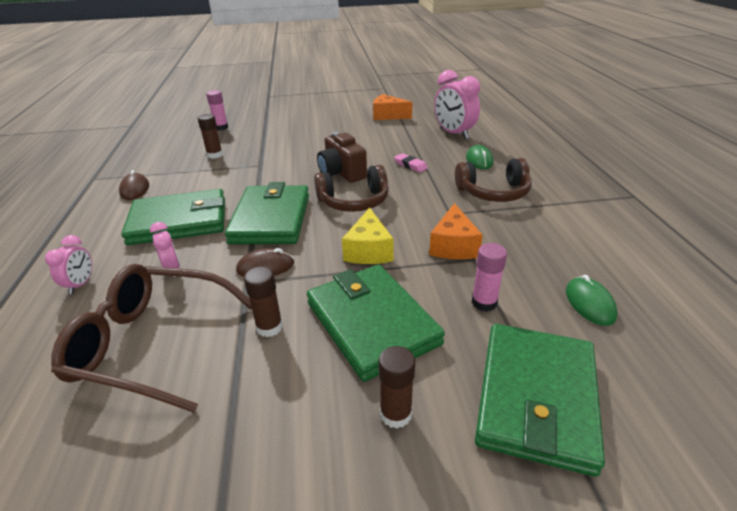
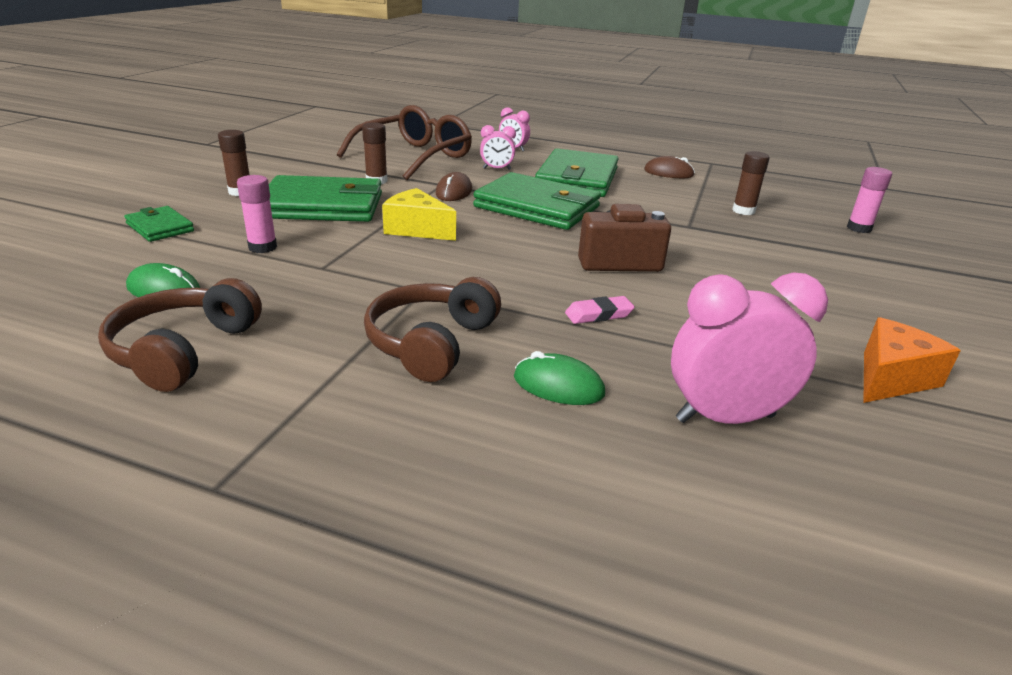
camera: 115 degrees right, 5 degrees down
(354, 201) = (527, 248): brown headphones -> brown headphones (184, 350)
(453, 246) = (359, 266): orange cheese -> none
(536, 398) = (160, 227): green wallet -> green wallet, size x0.50

